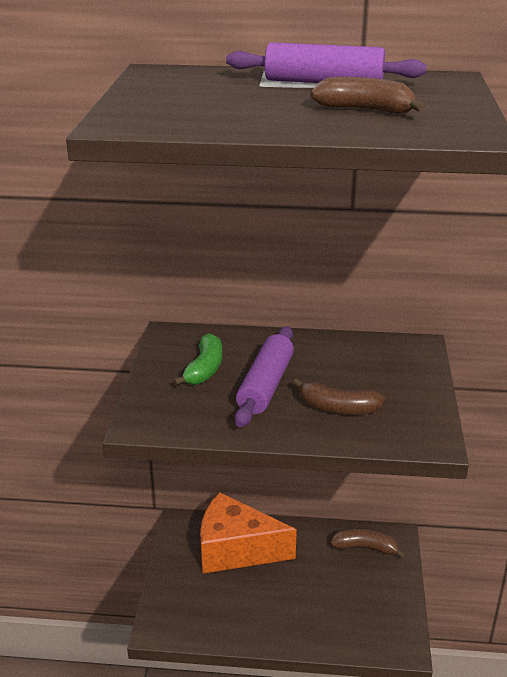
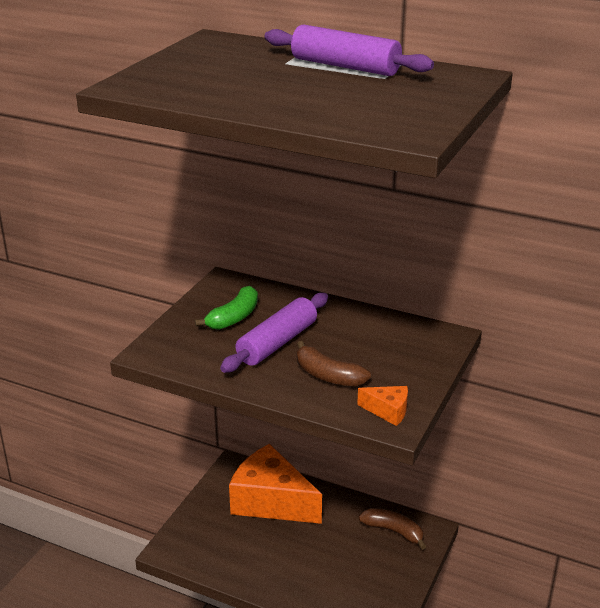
camera: 20 degrees right, 0 degrees up
(365, 110) = (346, 99): brown banana -> none
(418, 430) = (388, 411): none -> orange cheese

